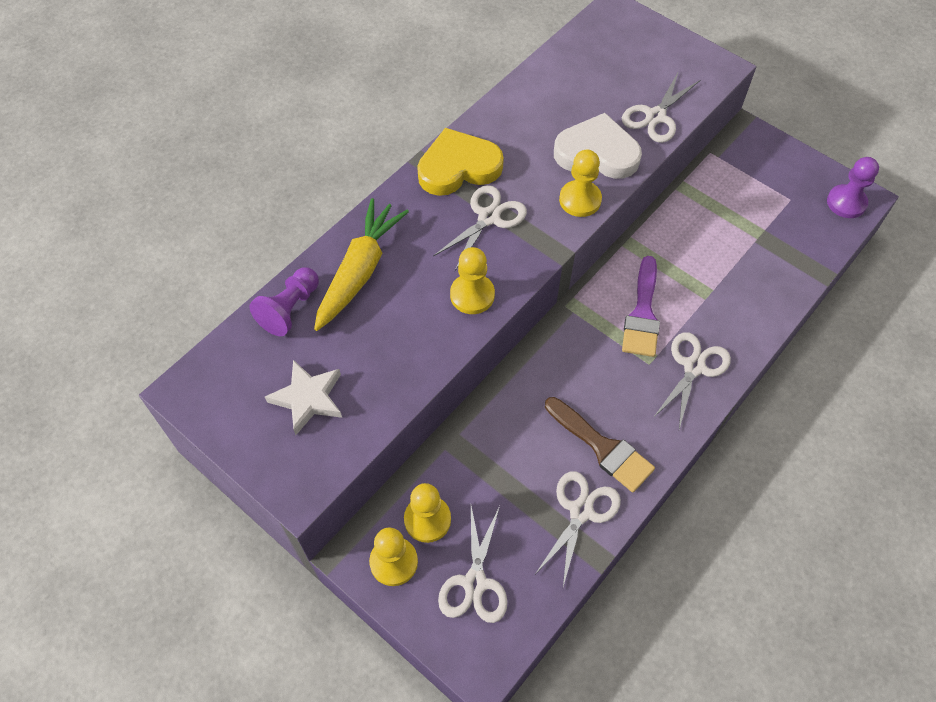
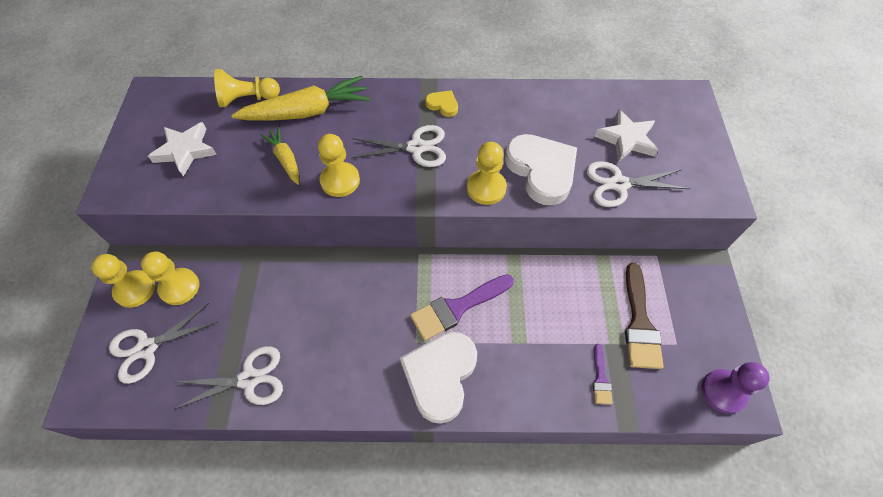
camera: 50 degrees right, 0 degrees up
(290, 309) = (248, 99): purple pawn -> yellow pawn
(405, 322) = (285, 160): none -> yellow carrot
(458, 167) = (443, 105): yellow heart -> yellow heart, size x0.46
(602, 447) = (315, 358): brown brush -> brown brush (639, 323)
(618, 79) = (626, 139): none -> white star
(694, 367) = (440, 376): white scissors -> white heart
(780, 265) = (600, 378): none -> purple brush

